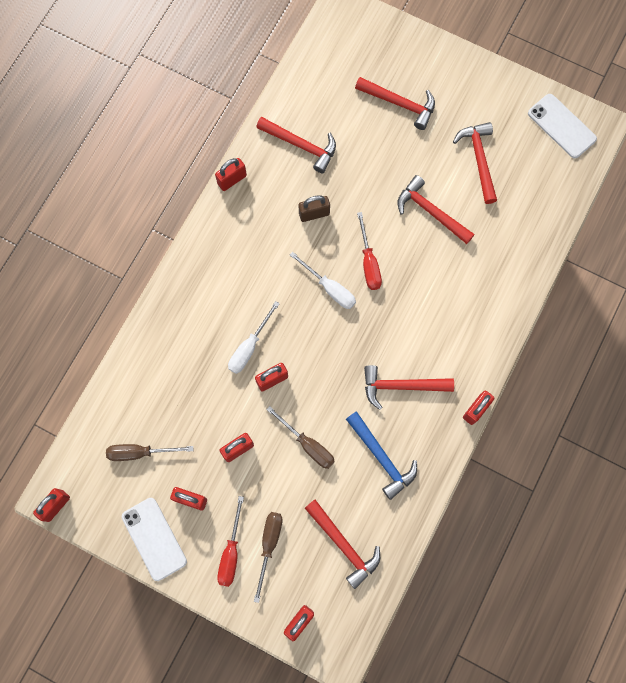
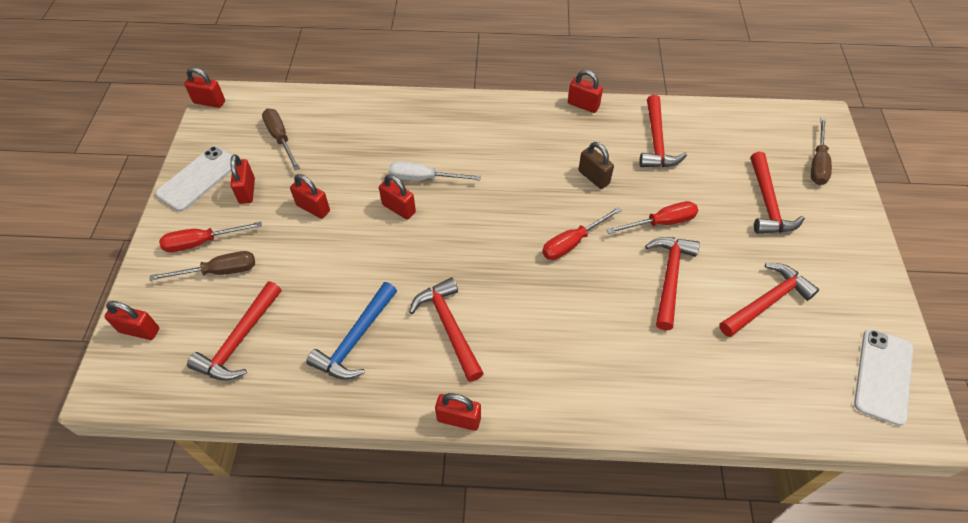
camera: 65 degrees right, 20 degrees down
(307, 444) = (342, 264): brown screwdriver -> brown screwdriver (817, 163)
(329, 288) = (523, 219): white screwdriver -> none
(381, 189) = (661, 222): none -> red screwdriver

